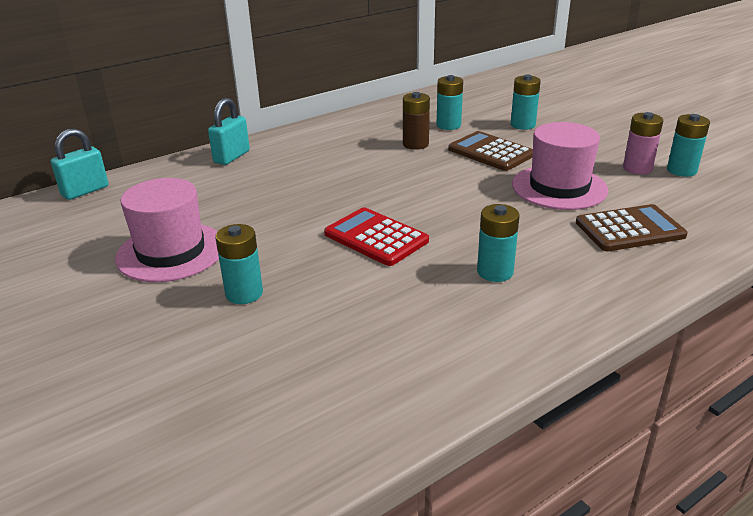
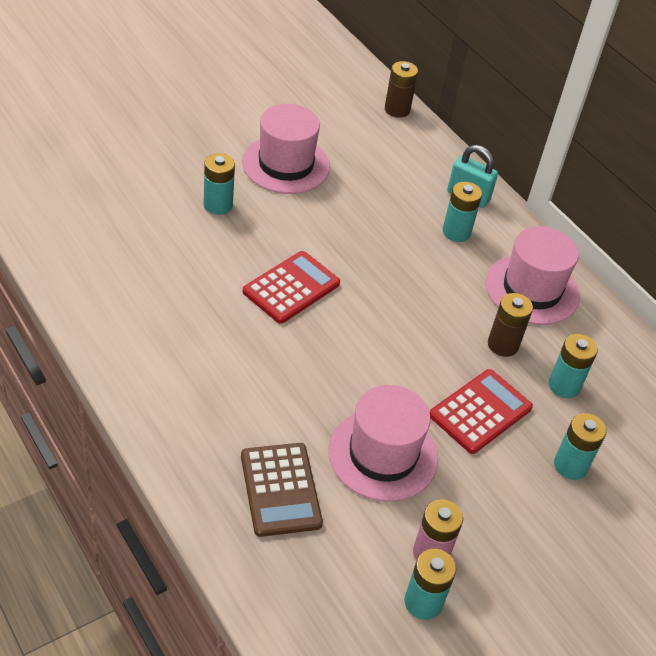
camera: 85 degrees right, 15 degrees up
(85, 191) = (397, 109): turquoise padlock -> brown battery
(349, 134) = (532, 289): none -> pink hat
(490, 152) = (480, 412): brown calculator -> red calculator
(495, 272) = (219, 360): turquoise battery -> turquoise battery (456, 232)

